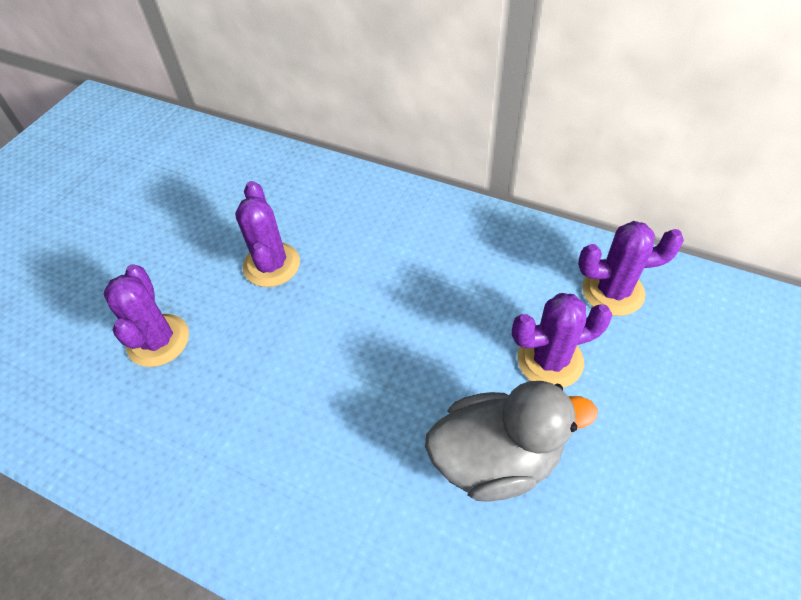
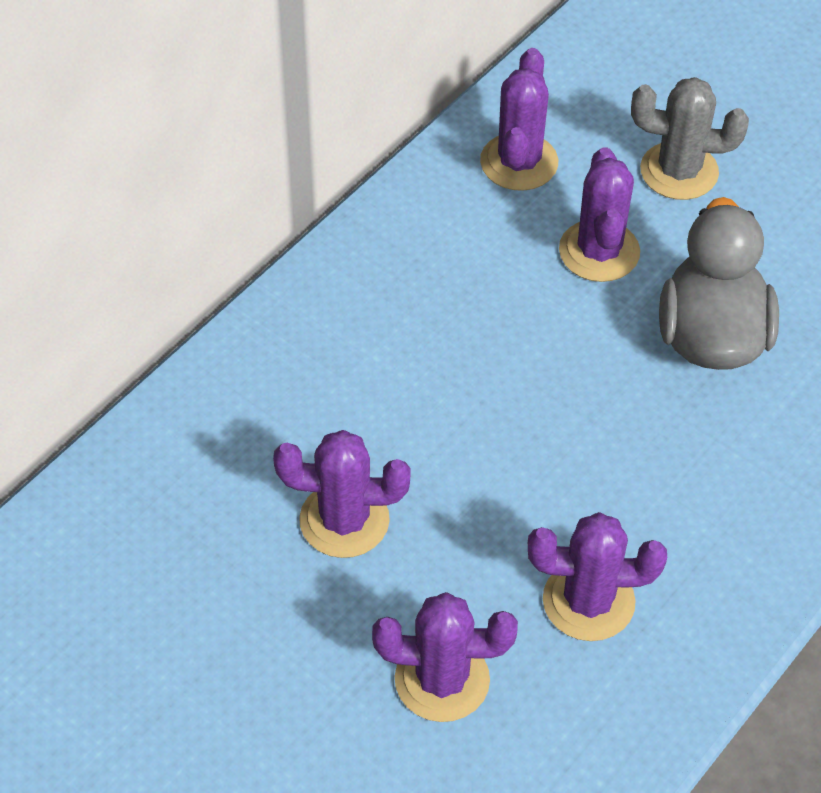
camera: 80 degrees left, 0 degrees up
(224, 414) = (588, 601): none -> purple cactus
(666, 402) = (679, 171): none -> grey cactus

